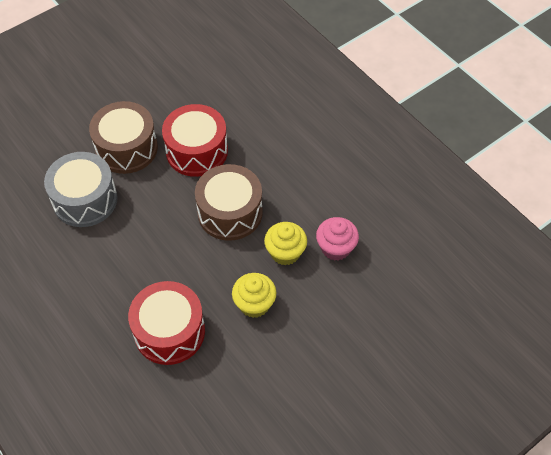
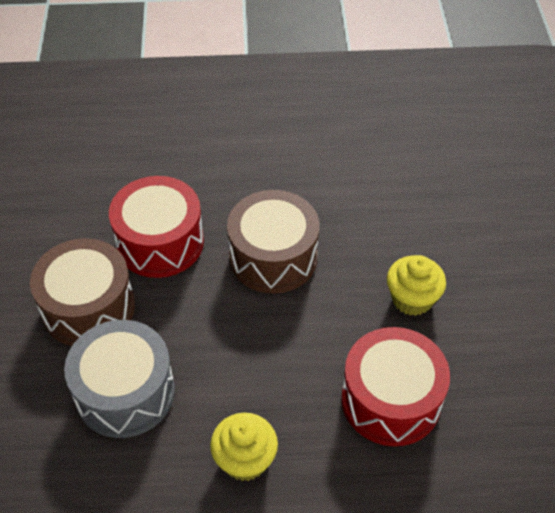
camera: 55 degrees left, 5 degrees down
(285, 252) = (366, 237): yellow cupcake -> yellow cupcake (245, 459)
(336, 248) = (393, 193): pink cupcake -> none

